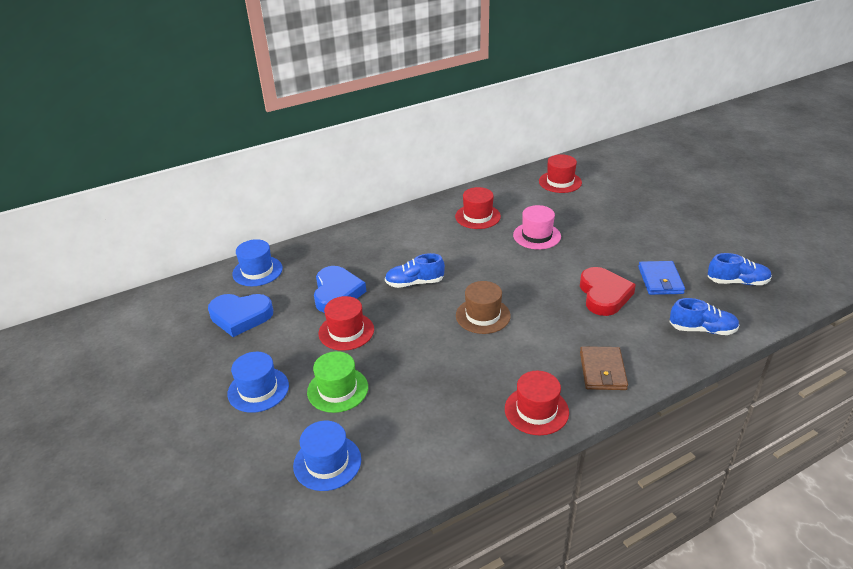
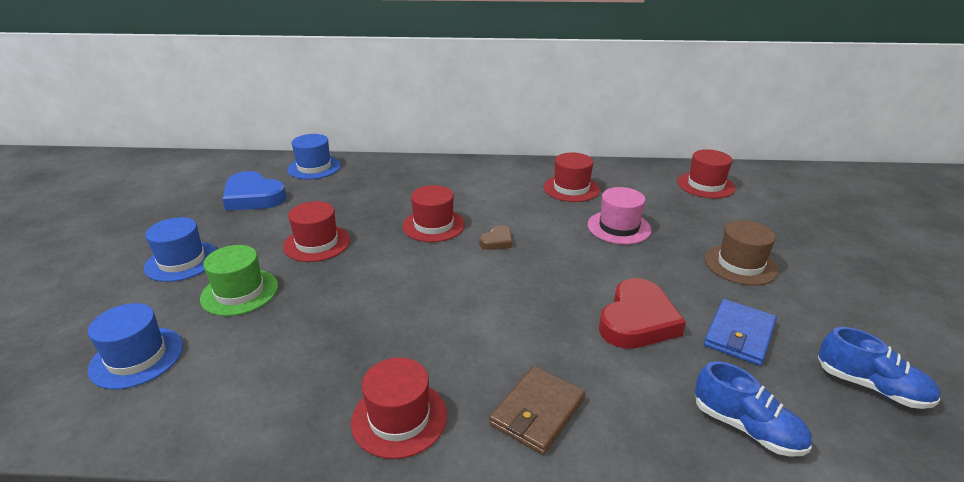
camera: 30 degrees right, 5 degrees down
(337, 293) = (353, 207): blue heart -> none
(414, 283) = (433, 225): blue shoe -> red hat
(471, 277) = (497, 241): none -> brown heart
(483, 315) = (464, 283): brown hat -> brown hat (740, 264)

